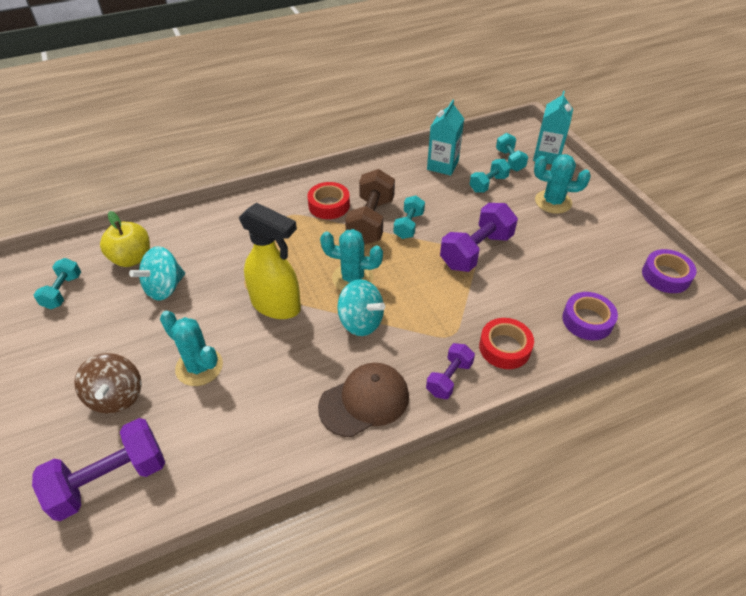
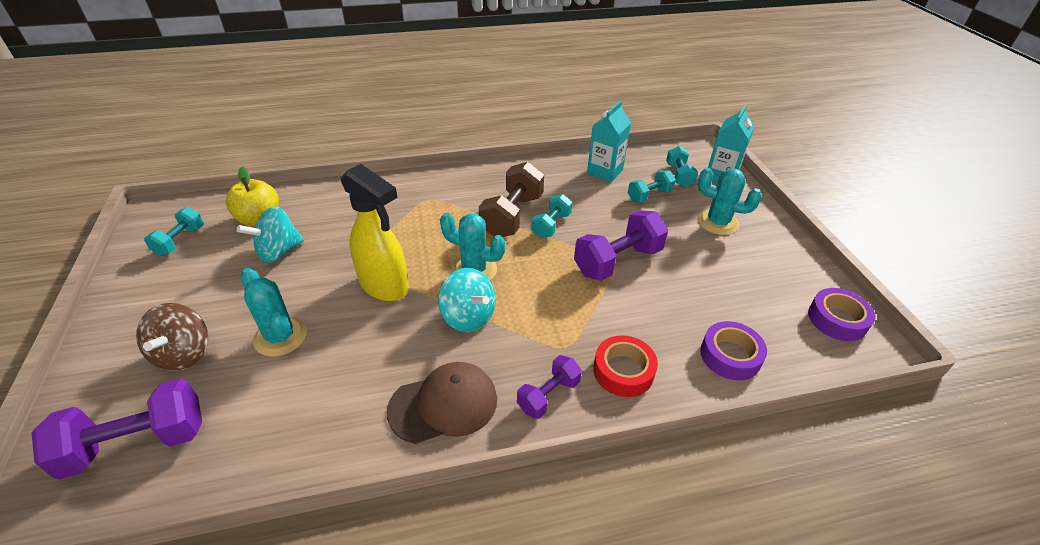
camera: 10 degrees right, 5 degrees down
(329, 205) = (473, 195): red tape -> none

